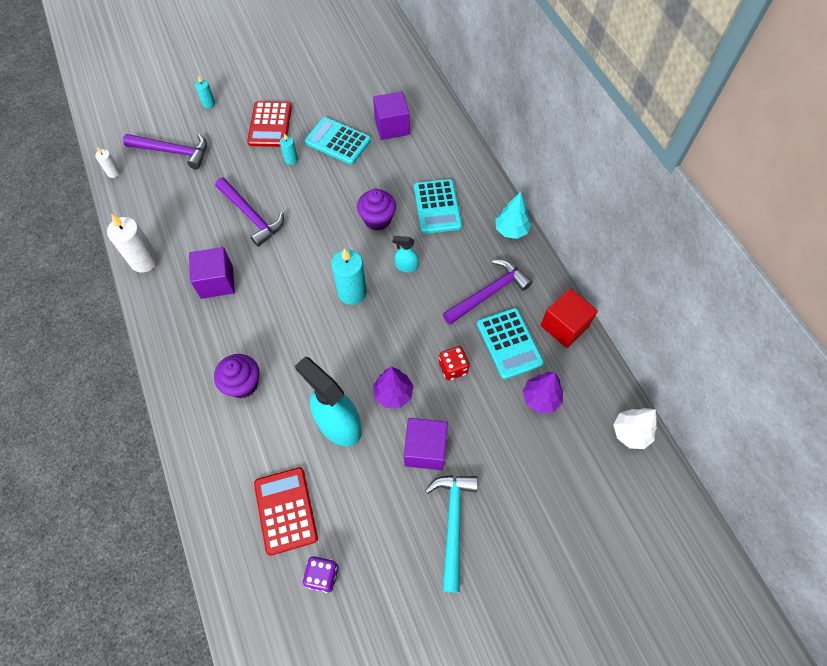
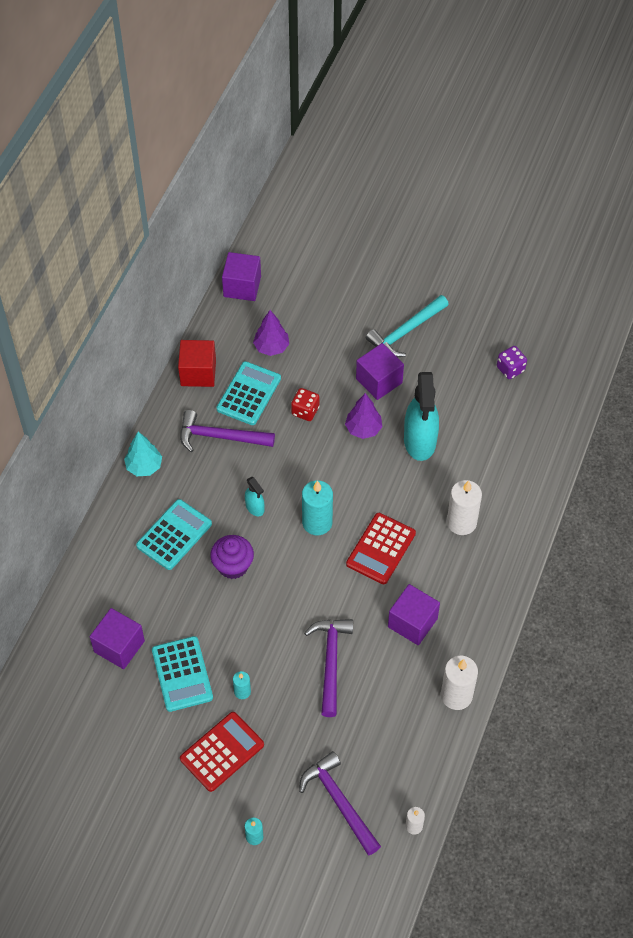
camera: 135 degrees left, 5 degrees down
(243, 384) = (461, 522): purple cupcake -> white candle
(285, 510) = (502, 420): red calculator -> red calculator (381, 549)
(630, 433) = (242, 286): white tree -> purple cube

